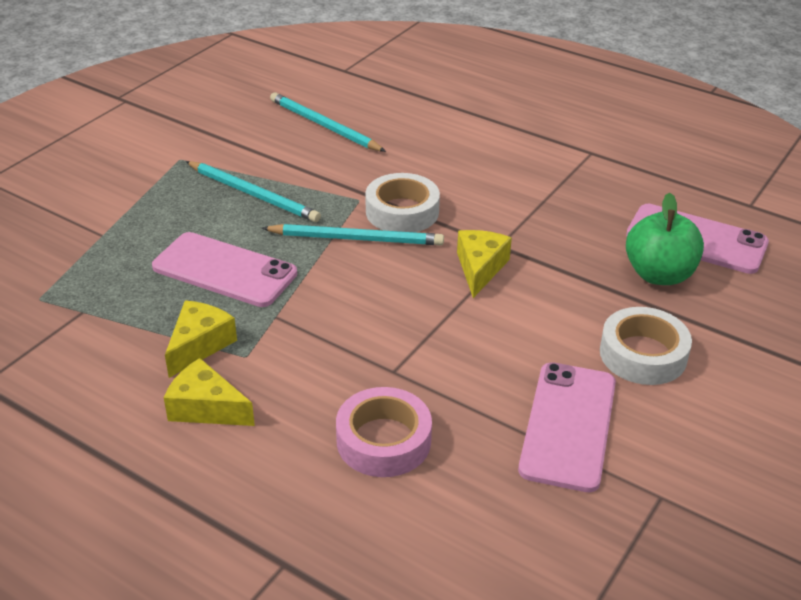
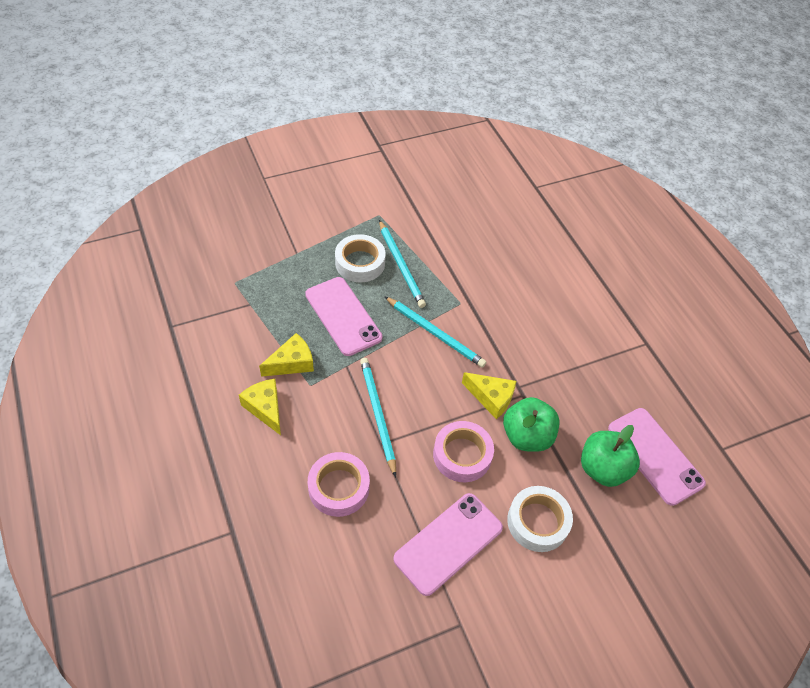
camera: 30 degrees right, 15 degrees up
(324, 126) = (485, 230): turquoise pencil -> turquoise pencil (377, 414)
(402, 211) = (479, 327): white tape -> white tape (360, 263)
(480, 268) = (491, 398): yellow cheese -> yellow cheese turned 75 degrees clockwise
(500, 335) = (462, 455): none -> pink tape
(553, 284) = (527, 436): none -> green apple

